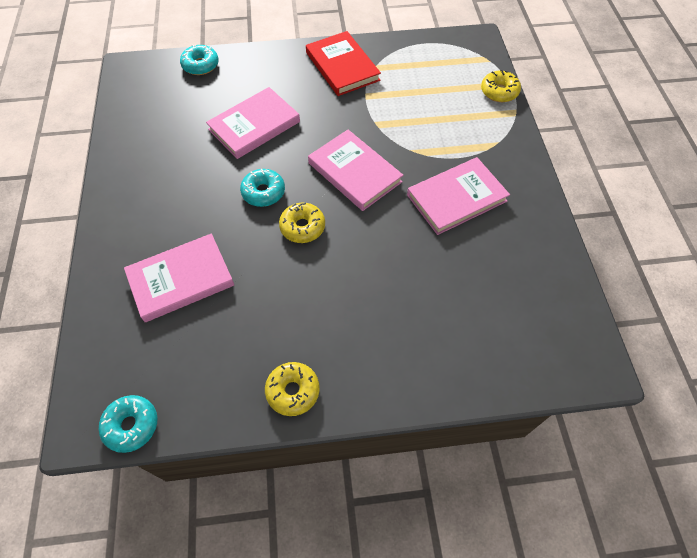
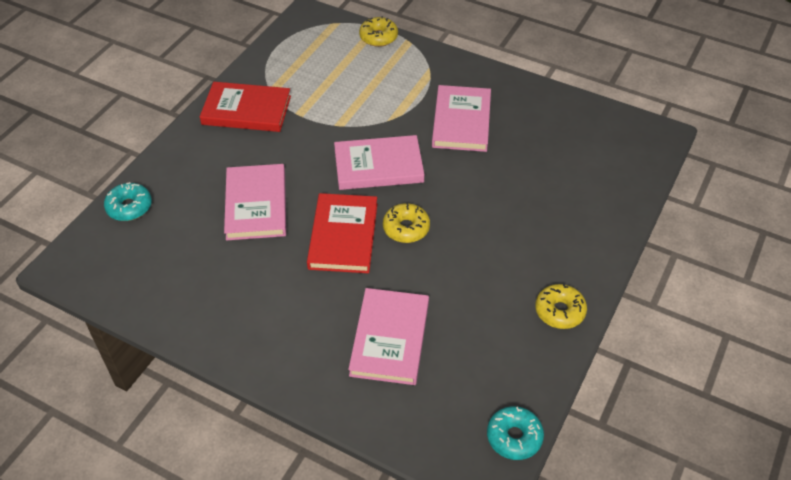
camera: 55 degrees left, 10 degrees down
(263, 192) = (343, 236): turquoise donut -> red book

